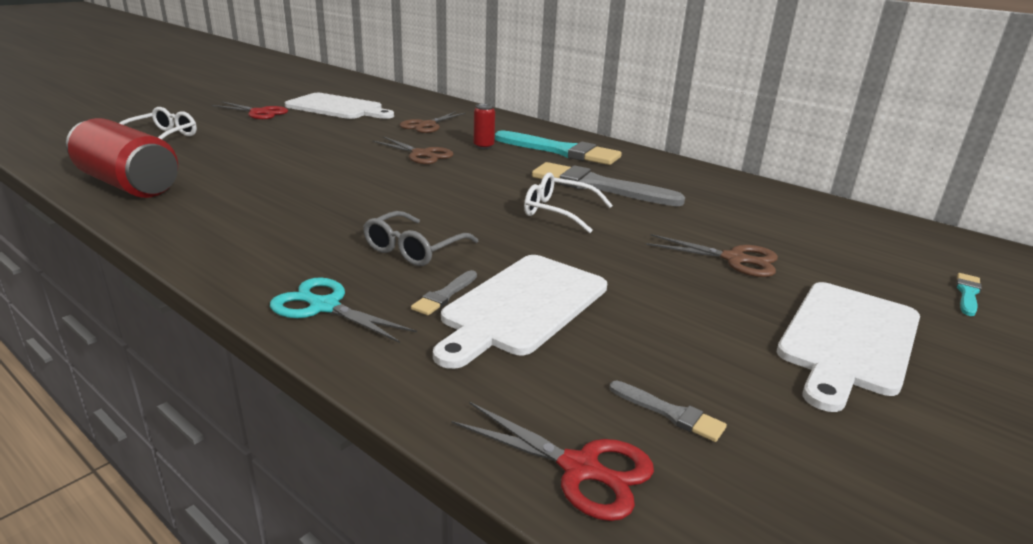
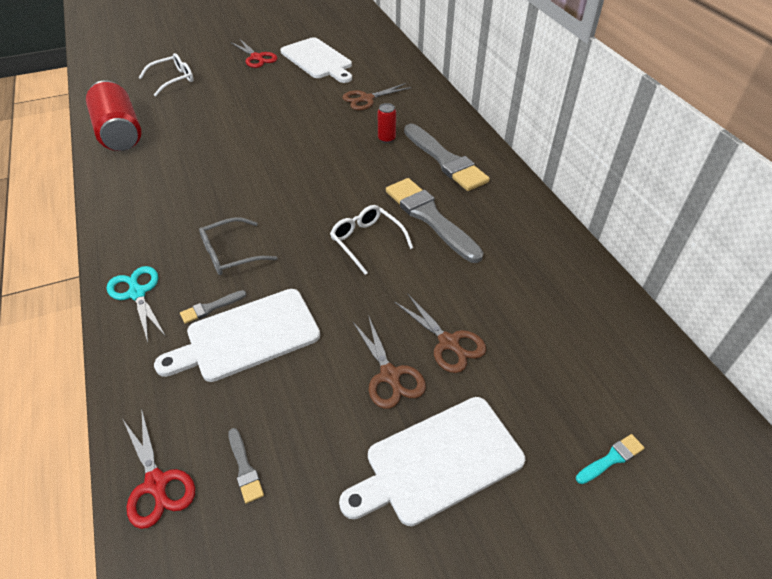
camera: 30 degrees right, 20 degrees up
(421, 154) = (328, 140): brown scissors -> brown scissors (390, 376)
(561, 151) = (445, 160): turquoise brush -> grey brush

